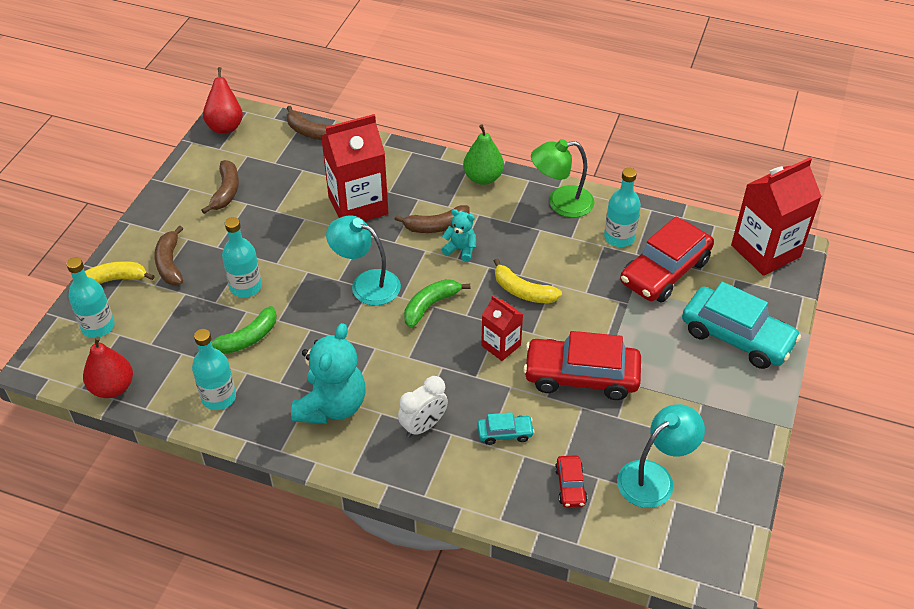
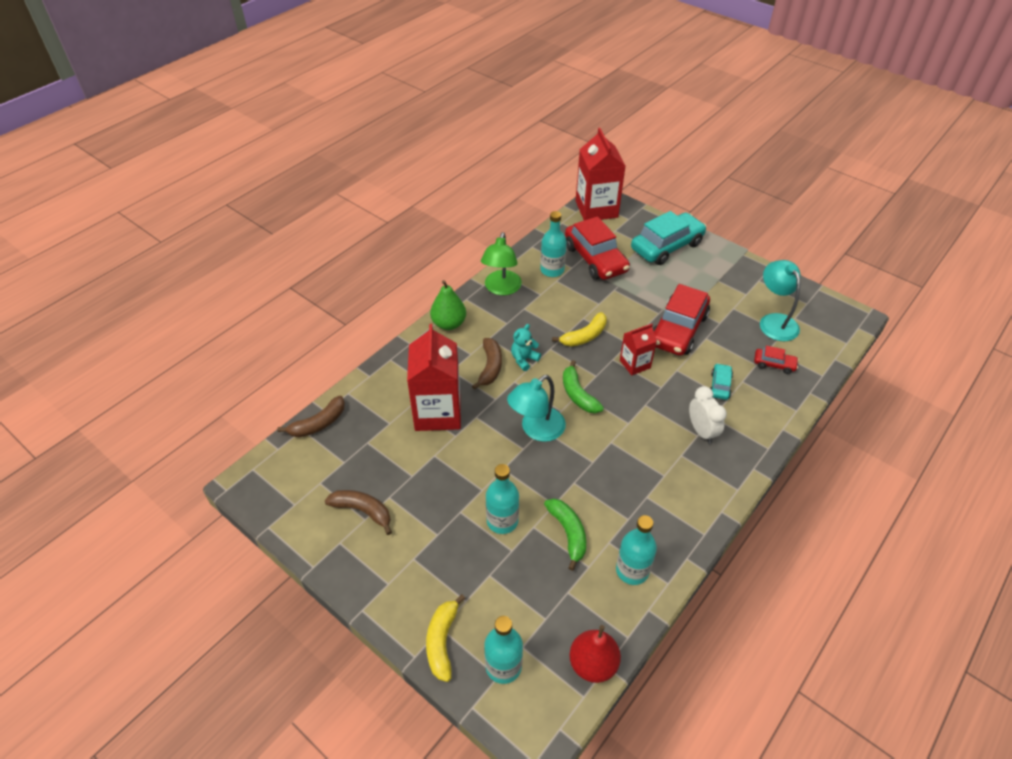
camera: 70 degrees left, 0 degrees up
(170, 263) = (441, 581): brown banana -> none
(225, 126) = (262, 492): red pear -> none
(332, 406) = (665, 486): turquoise teddy bear -> none

